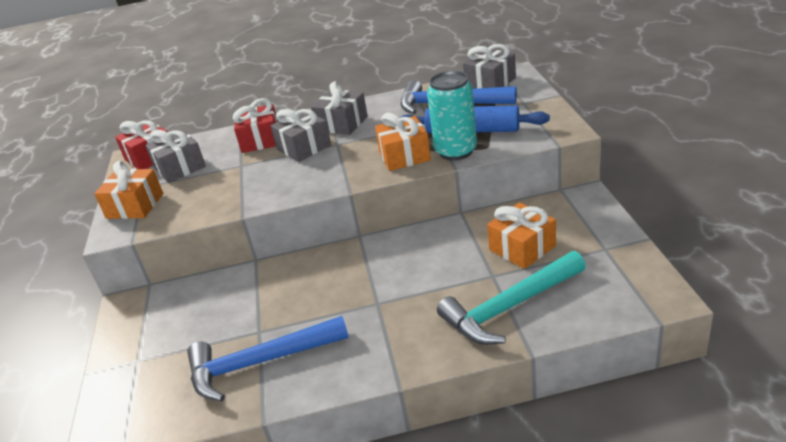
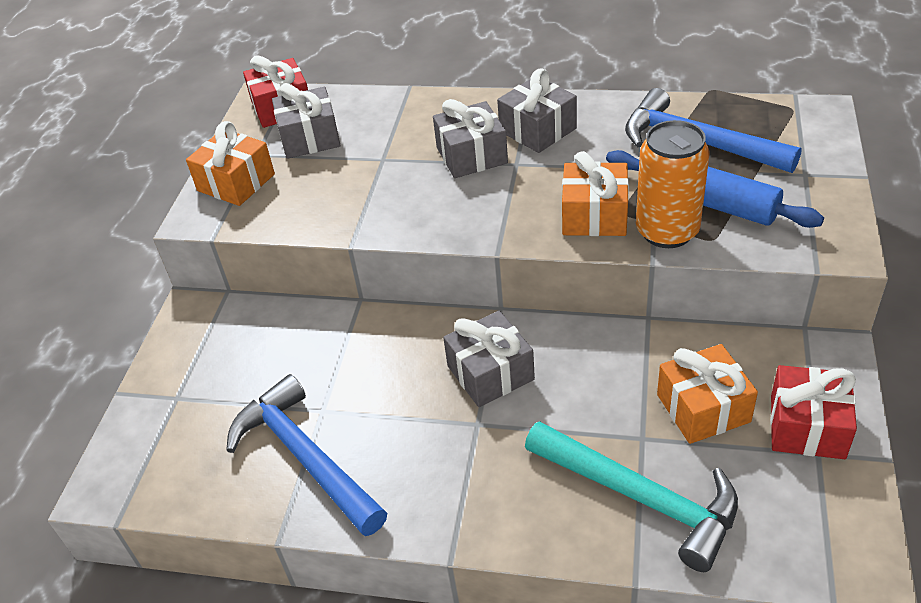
camera: 20 degrees right, 10 degrees up
(259, 363) = (305, 457): blue hammer -> blue hammer turned 45 degrees clockwise
(261, 140) = (424, 124): red gift -> red gift (807, 427)
(456, 151) = (667, 231): turquoise can -> orange can
(490, 82) = (775, 119): grey gift -> grey gift (490, 373)
(509, 307) = (641, 497): turquoise hammer -> turquoise hammer turned 135 degrees counterclockwise

